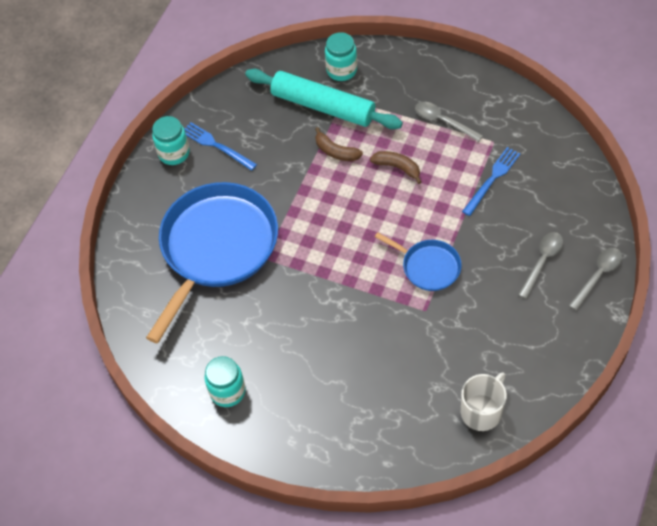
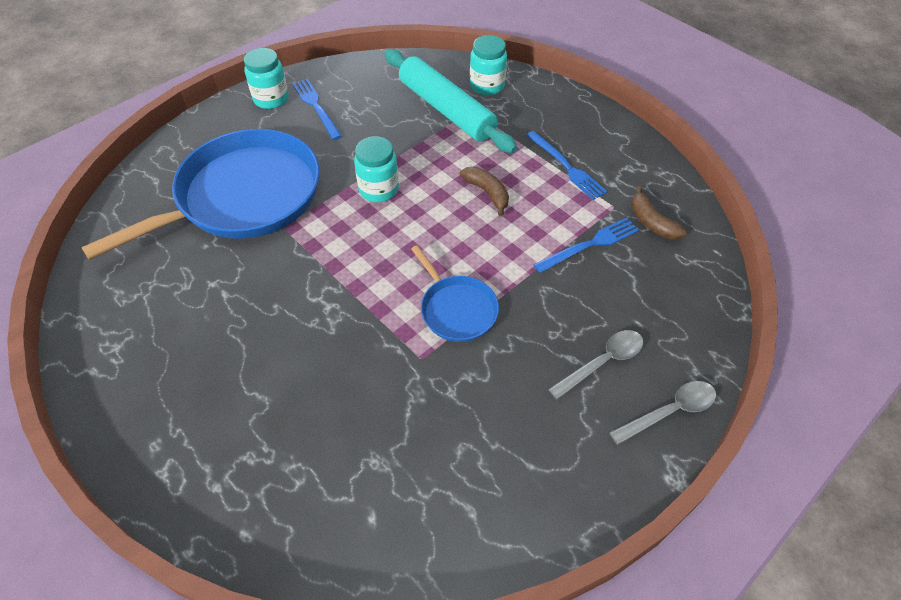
camera: 20 degrees right, 5 degrees down
(227, 391) = (133, 350): turquoise jar -> turquoise jar (378, 189)
(336, 151) = (431, 154): brown banana -> brown banana (651, 222)
(443, 121) = (566, 167): grey spoon -> blue fork
(482, 411) = (413, 524): white mug -> none

